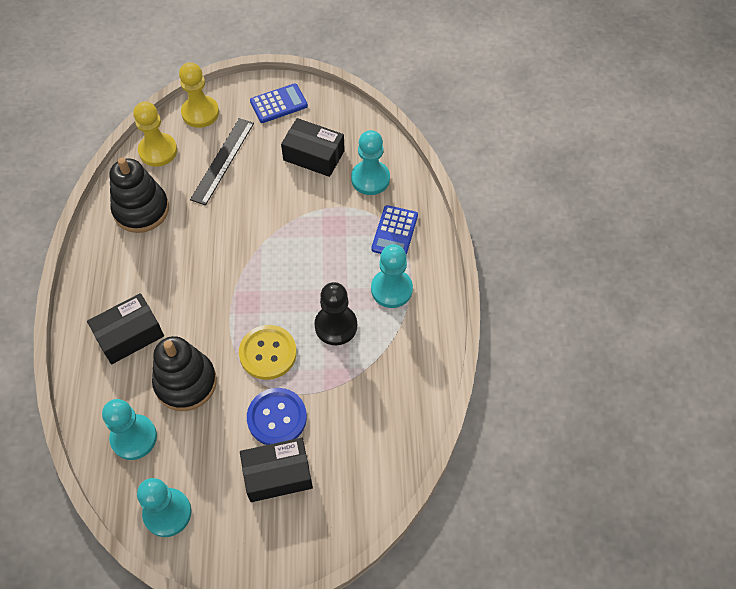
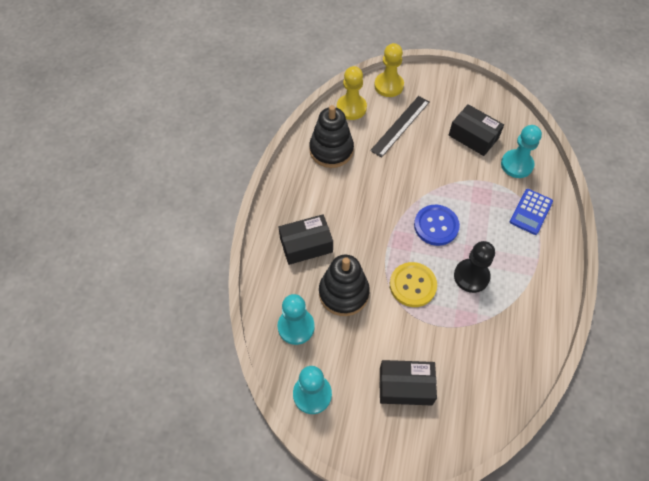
camera: 15 degrees right, 0 degrees up
(277, 418) = (412, 339): blue button -> blue button (436, 226)
(278, 104) = (451, 91): blue calculator -> none
(391, 289) = (521, 257): turquoise pawn -> none

